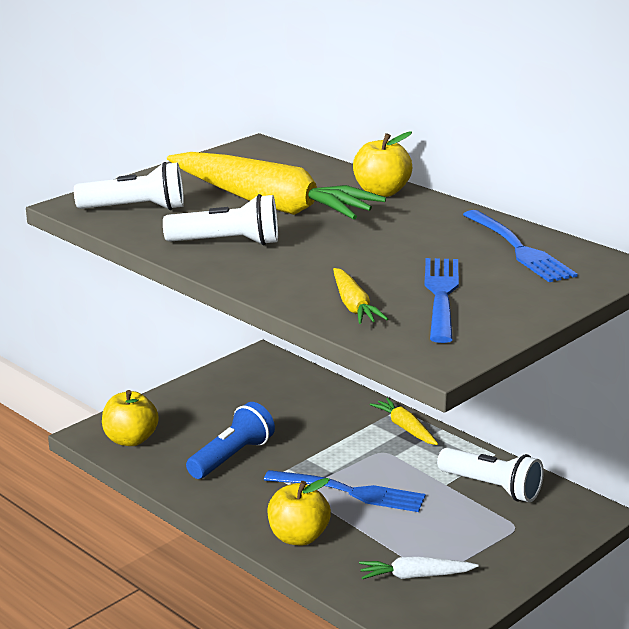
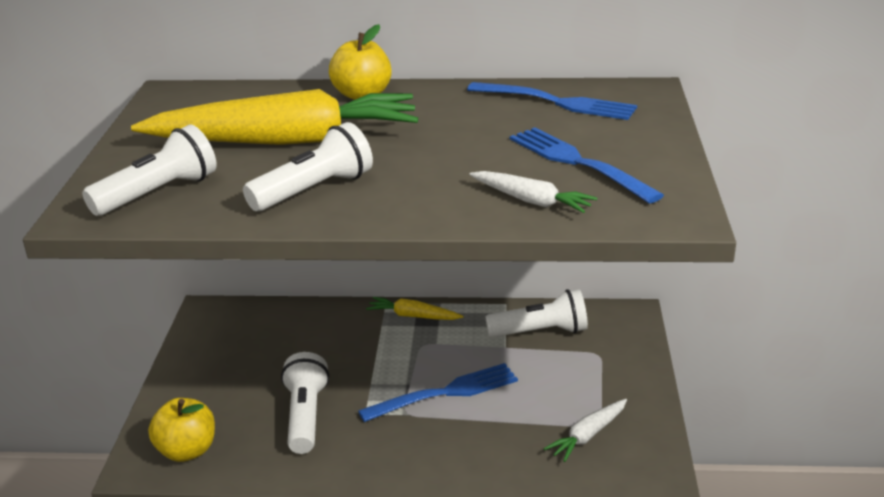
camera: 40 degrees left, 5 degrees up
(231, 457) = (305, 416): blue flashlight -> white flashlight
(298, 537) = (459, 456): yellow apple -> none
(353, 306) = (531, 201): yellow carrot -> white carrot

